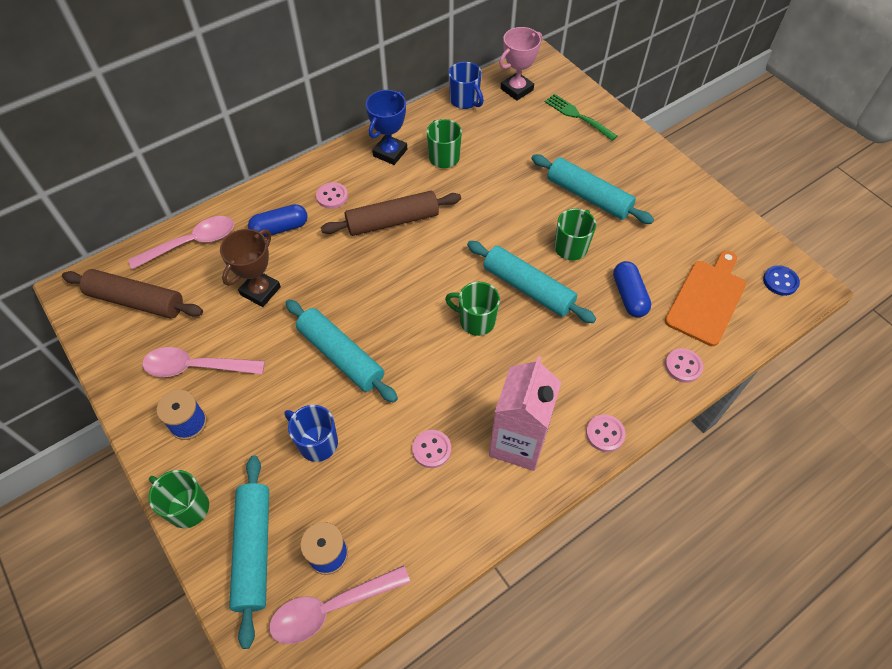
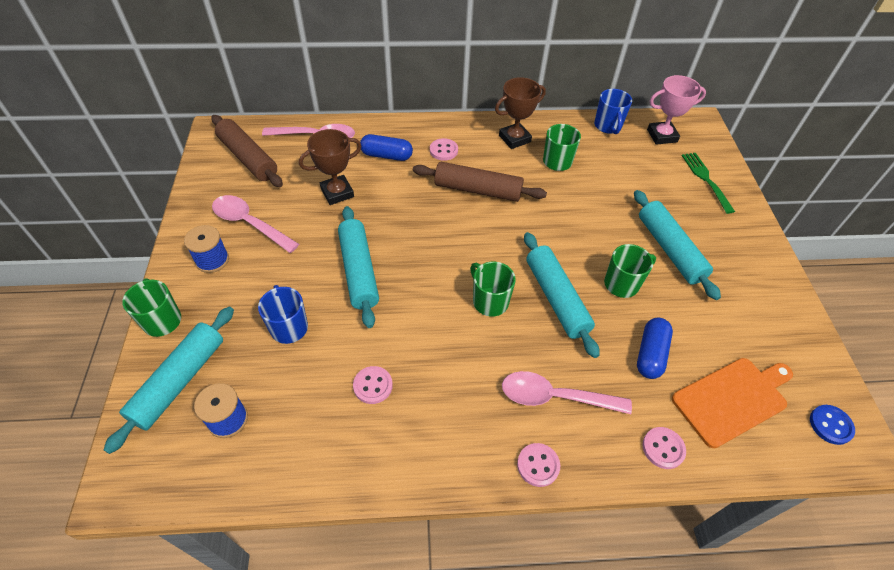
camera: 30 degrees right, 5 degrees down
(331, 608) = (195, 465): pink spoon -> pink spoon (555, 397)
(390, 153) = (514, 139): blue trophy -> brown trophy
(518, 442) = (450, 424): pink carton -> none

